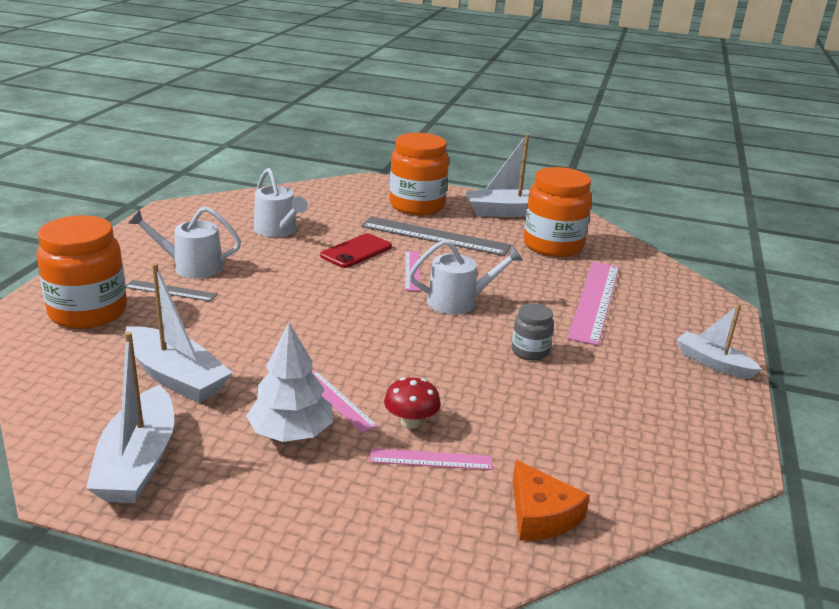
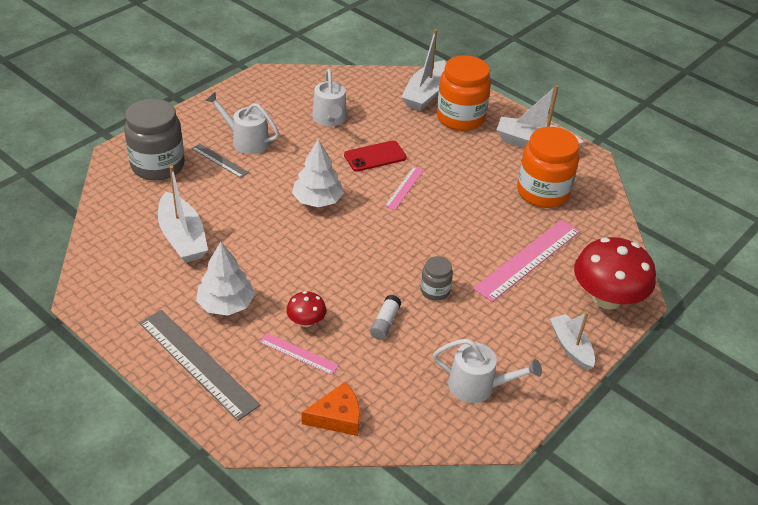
camera: 25 degrees right, 15 degrees up
(88, 312) = (158, 165): orange jar -> grey jar
(138, 461) = (128, 294): white boat -> white boat (425, 94)
(323, 302) = (317, 200): none -> white tree
(338, 401) = (271, 289): pink ruler -> none
(435, 236) = (449, 156): grey ruler -> grey ruler (197, 363)
(458, 301) = (417, 229): white watering can -> white watering can (477, 386)
(504, 396) = (385, 323): none -> white glue stick
(541, 515) = (337, 417): orange cheese -> orange cheese turned 105 degrees counterclockwise
(699, 314) = (606, 298): none -> red mushroom

